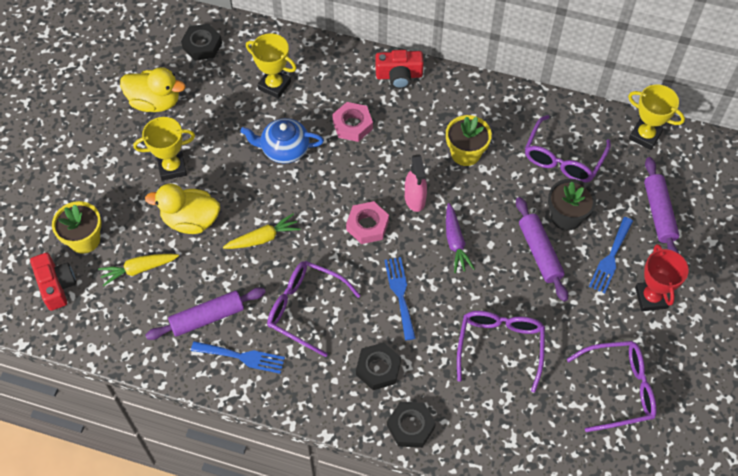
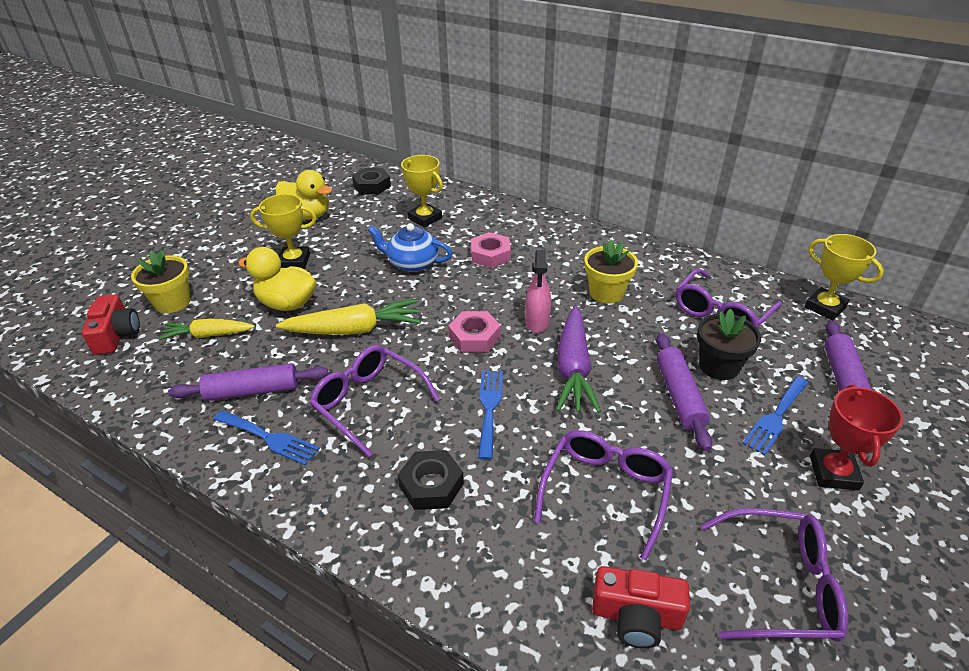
camera: 15 degrees right, 20 degrees down
(263, 238) = (354, 330): yellow carrot -> yellow carrot, size x1.56
(399, 76) = (551, 226): red camera -> red camera (636, 616)
(411, 426) = (449, 569): black nut -> none
(455, 242) = (573, 368): purple carrot -> purple carrot, size x1.56

